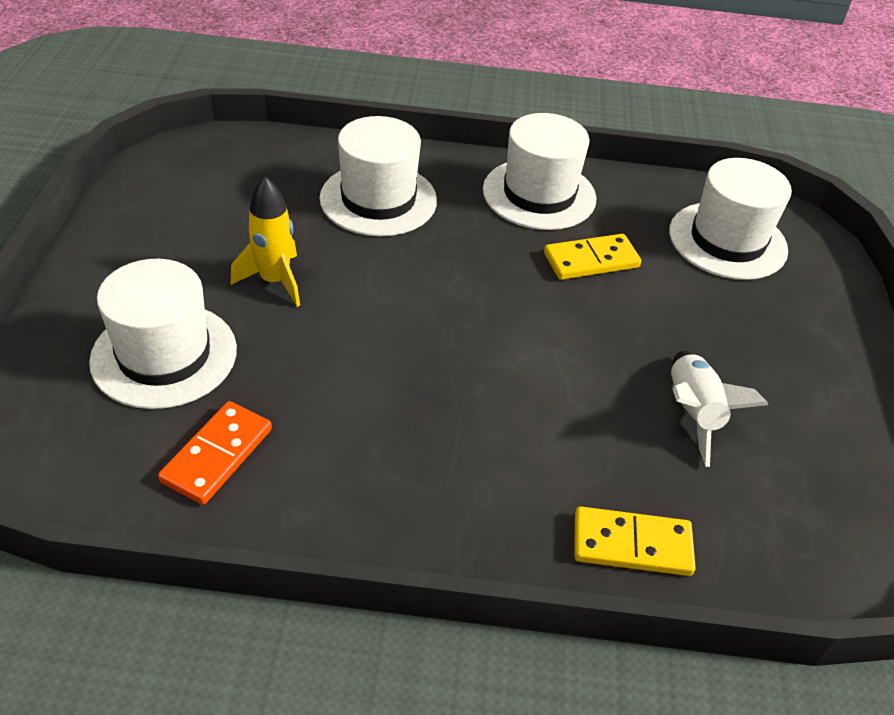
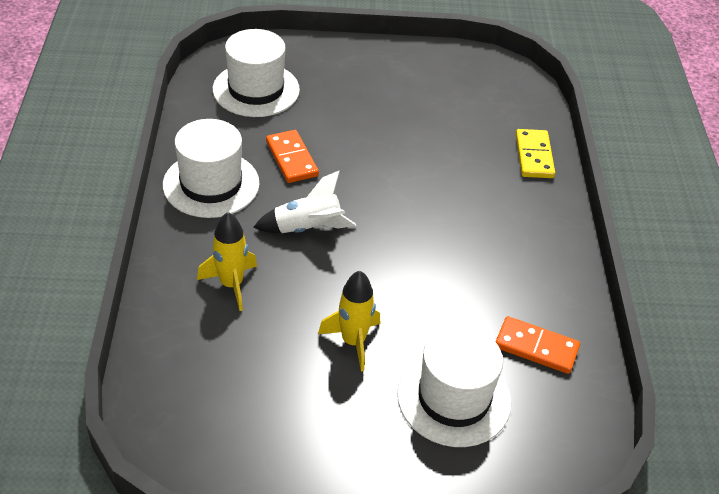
camera: 95 degrees left, 0 degrees up
(378, 199) = (231, 284): white hat -> yellow rocket
(591, 260) = (292, 159): yellow domino -> orange domino
(692, 413) = (429, 124): white rocket -> white rocket (307, 228)

